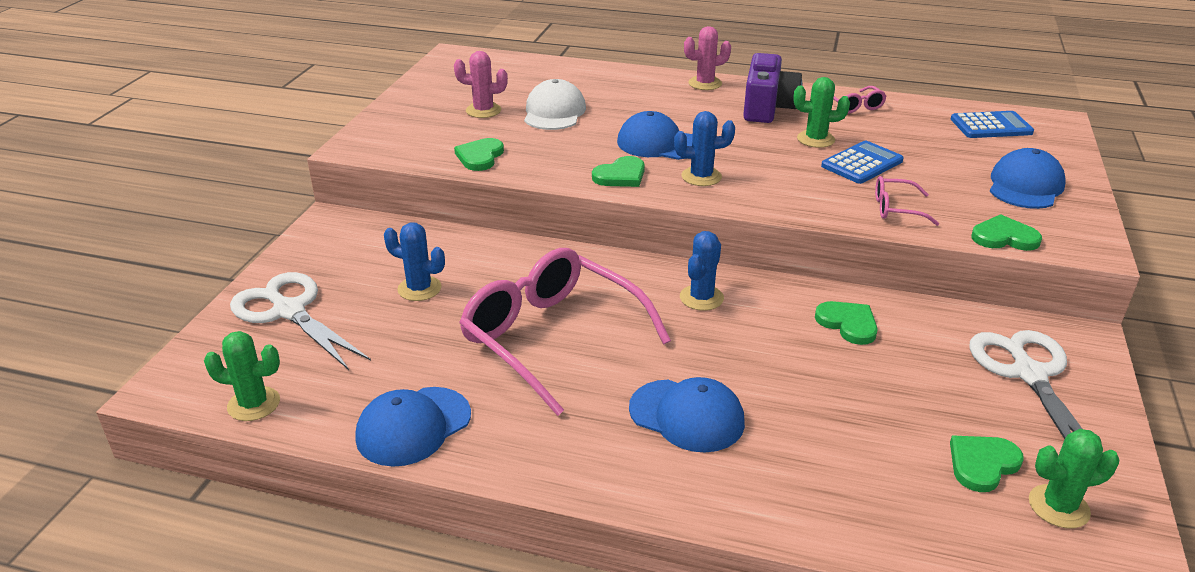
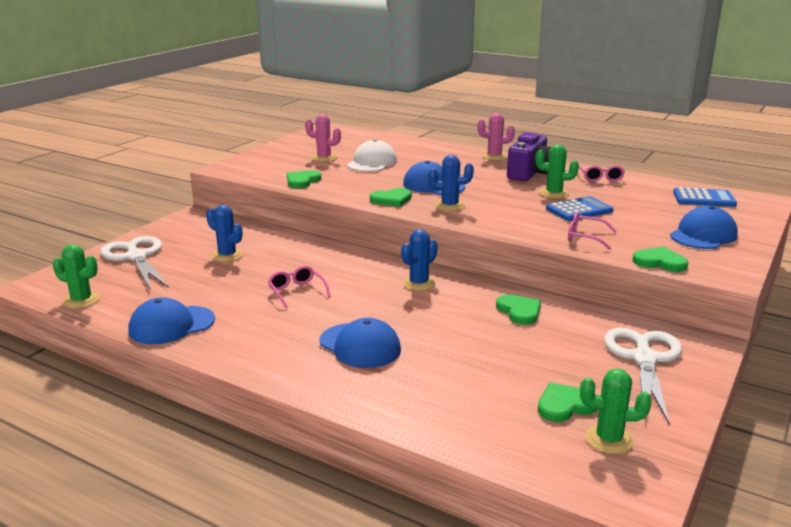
camera: 15 degrees right, 10 degrees down
(552, 338) = (296, 292): pink glasses -> pink glasses, size x0.43

